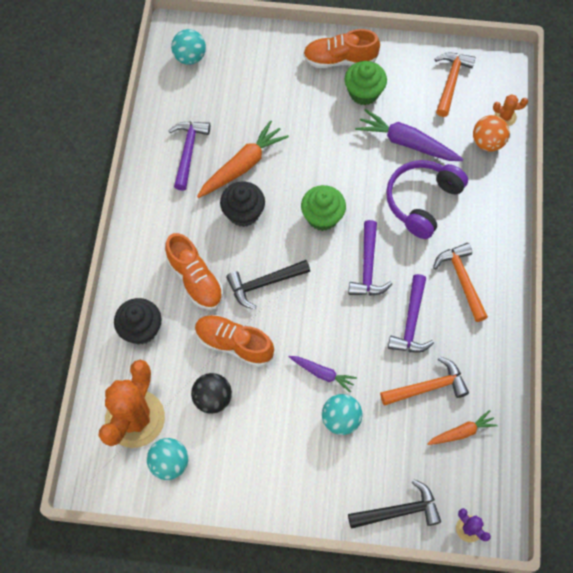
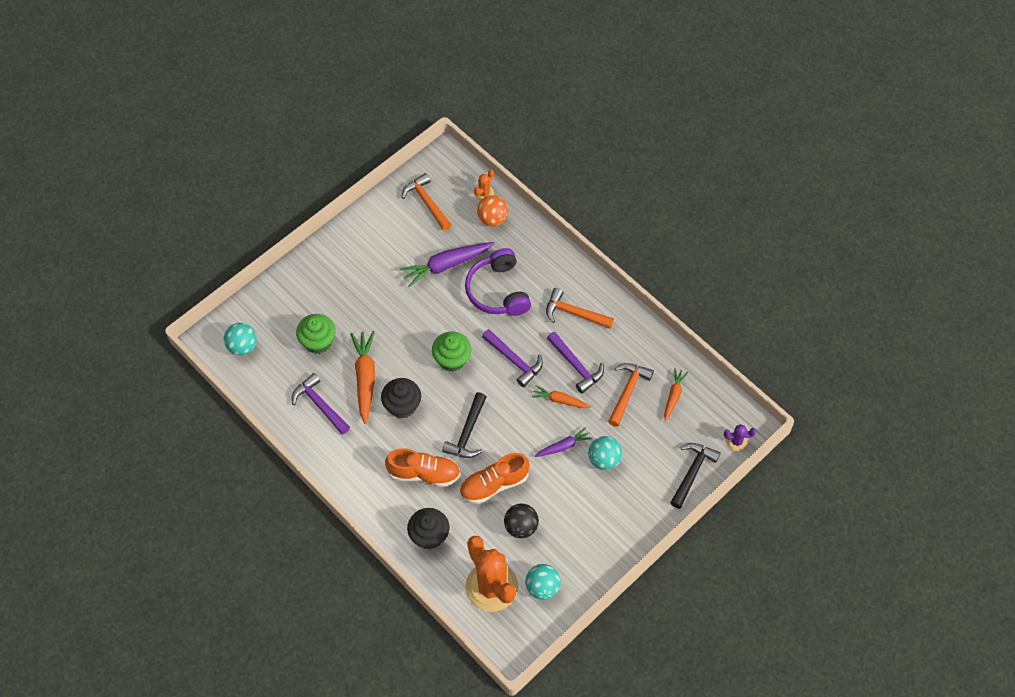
camera: 50 degrees left, 5 degrees down
(340, 59) = (342, 254): orange shoe -> none
(364, 92) = (383, 260): green cupcake -> green cupcake (318, 341)
(365, 335) = (560, 400): none -> orange carrot

